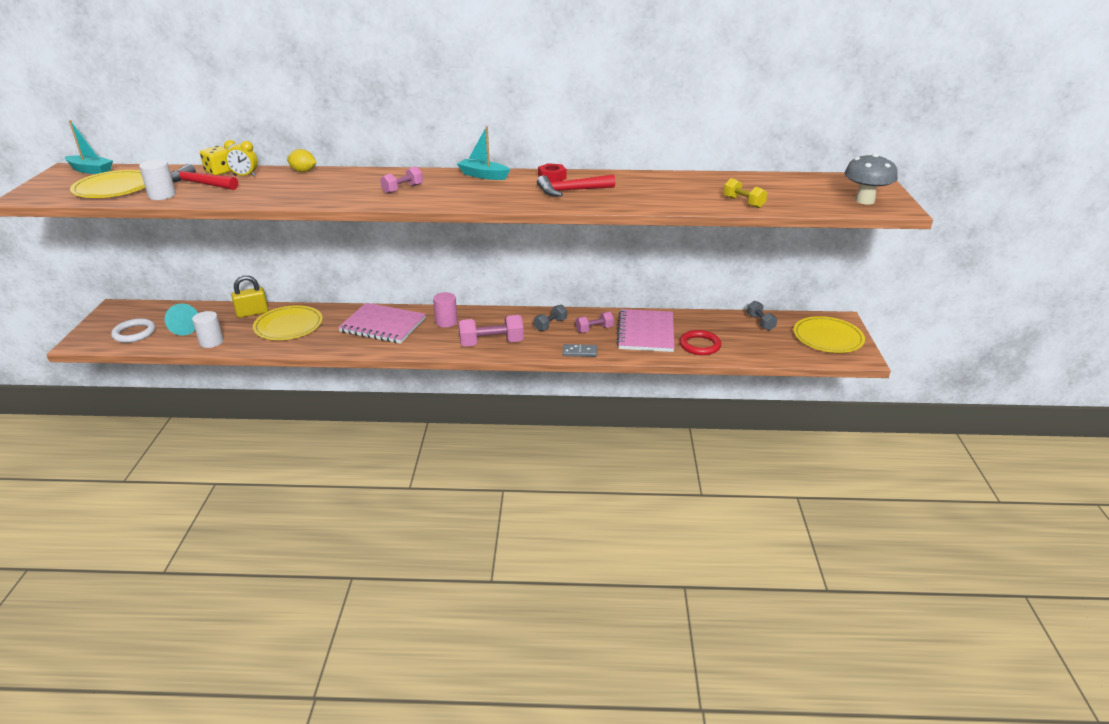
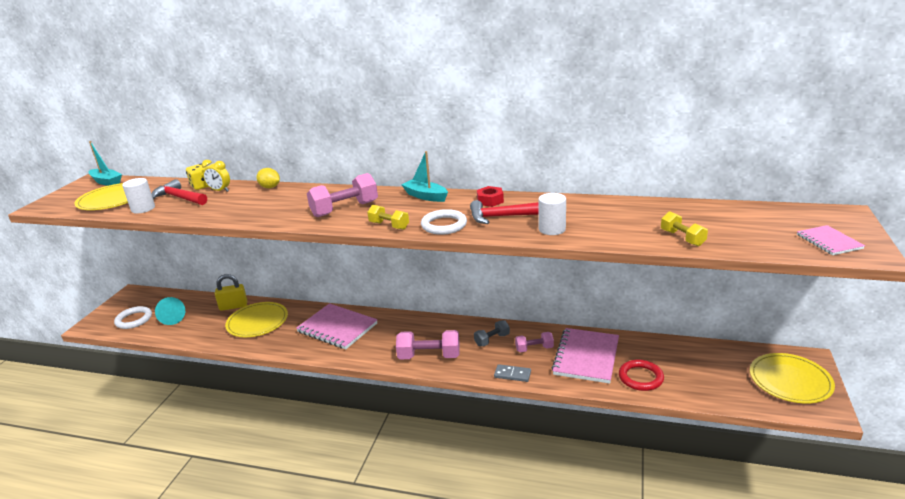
camera: 15 degrees right, 5 degrees down
(211, 342) = (189, 333): white cylinder -> white cylinder (552, 229)
(403, 189) = (345, 209): pink dumbbell -> pink dumbbell, size x1.69
(446, 322) = (395, 328): pink cylinder -> none
(459, 202) = (389, 226): none -> yellow dumbbell
(516, 200) = (444, 225): none -> white ring
(760, 322) = (714, 354): grey dumbbell -> none
(865, 200) = (829, 242): grey mushroom -> pink notebook

